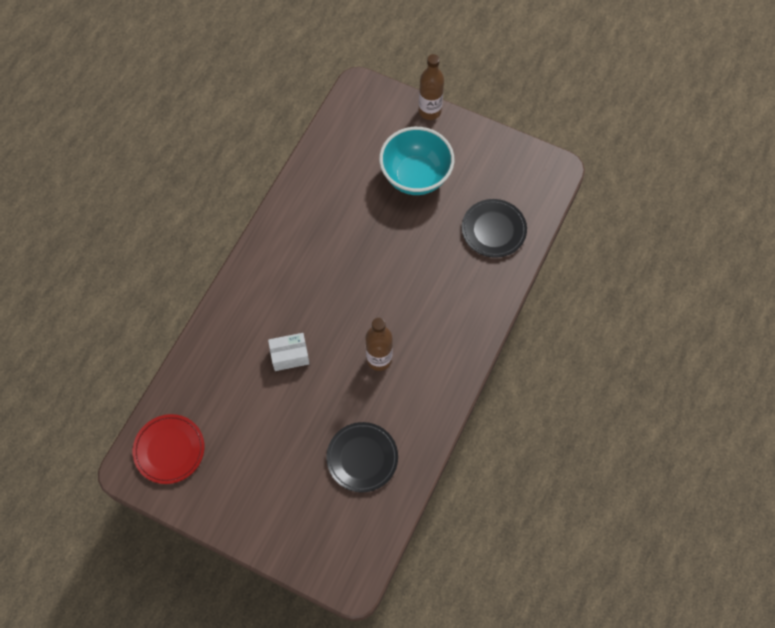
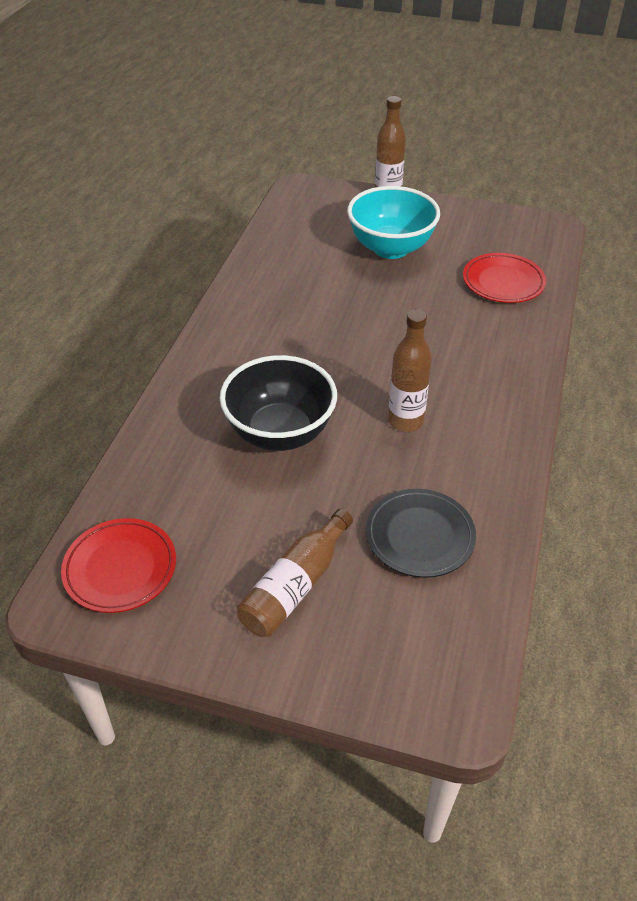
camera: 10 degrees left, 20 degrees down
(275, 481) = (295, 585): none -> brown bottle
(290, 356) = (280, 433): white box -> black bowl
(493, 230) = (503, 282): black plate -> red plate

